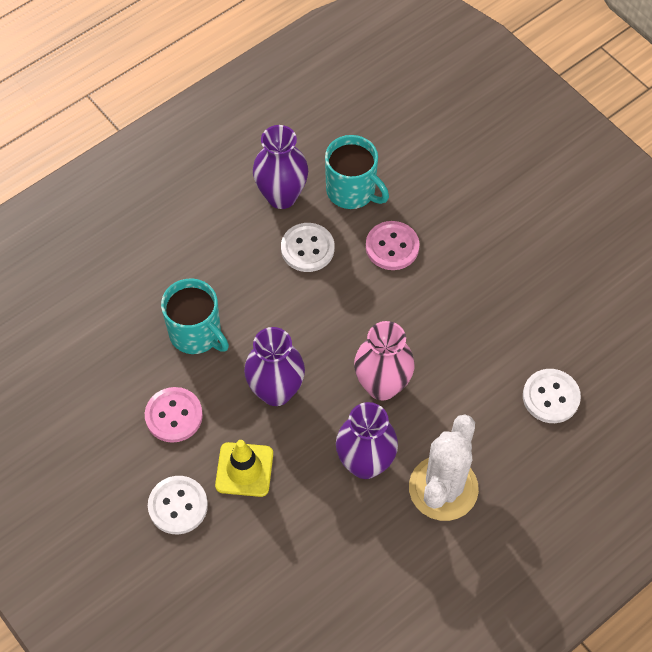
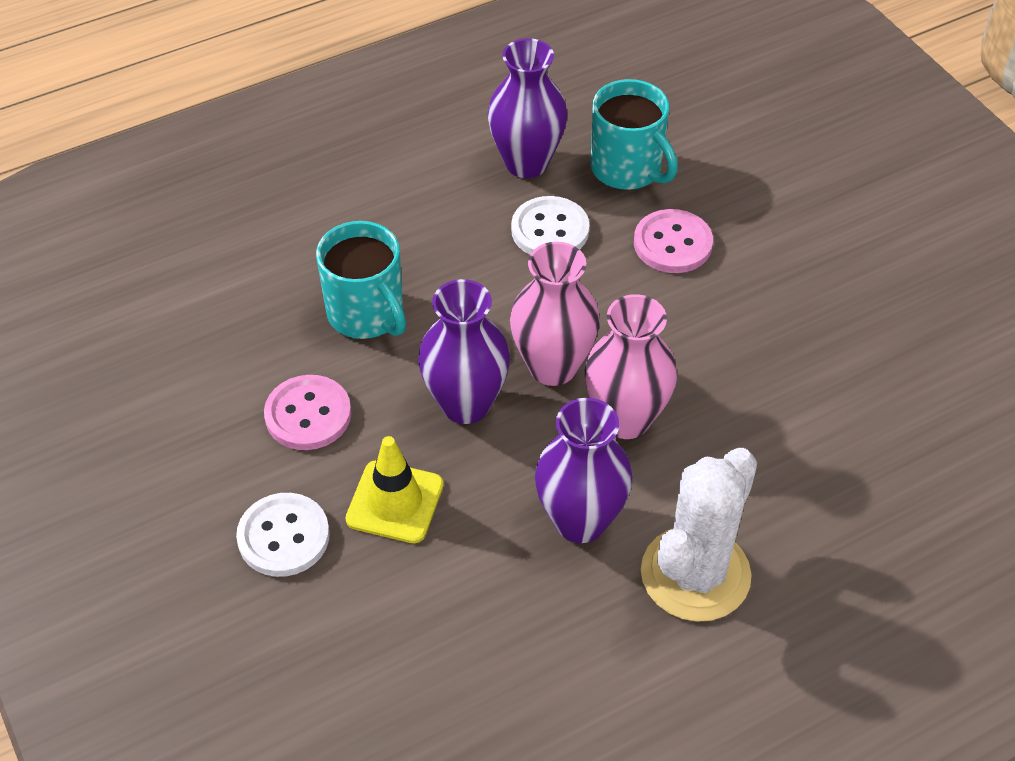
camera: 10 degrees right, 10 degrees down
(328, 354) = (553, 367): none -> pink vase
(551, 397) = (883, 471): white button -> none

